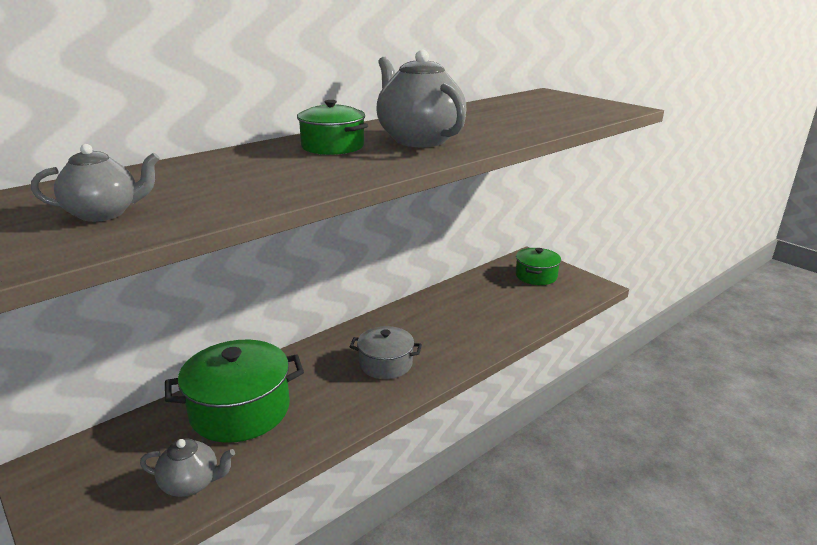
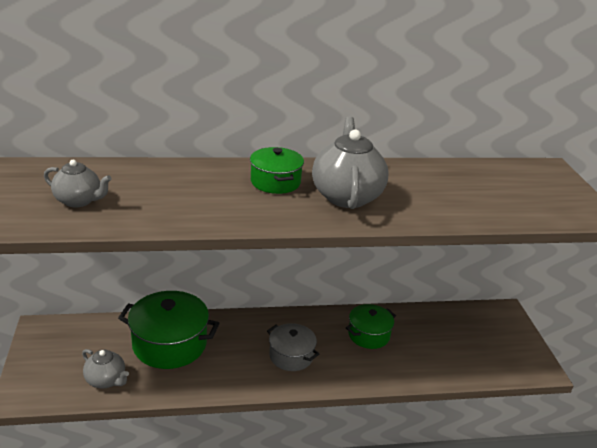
camera: 30 degrees right, 5 degrees up
(536, 276) = (492, 333): green pot -> green pot (368, 335)

